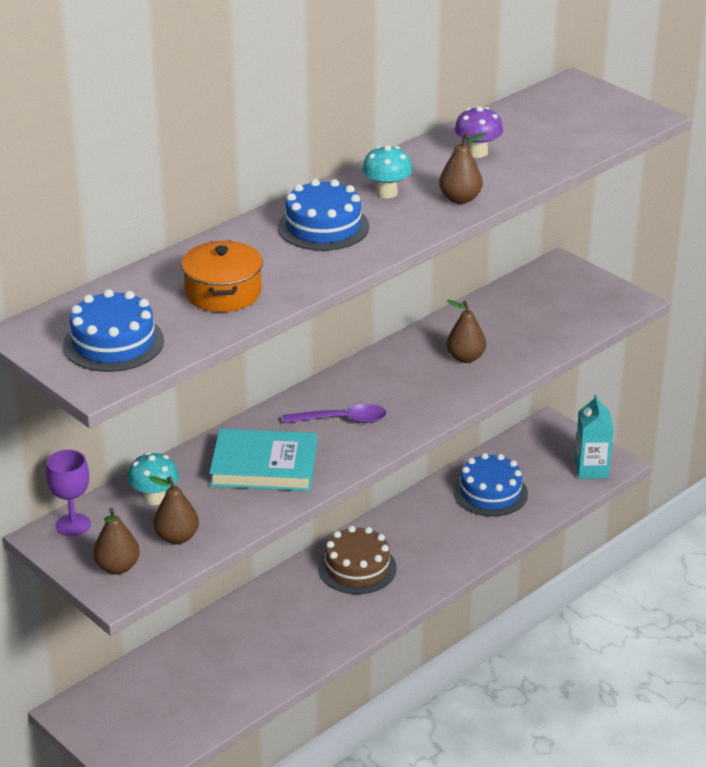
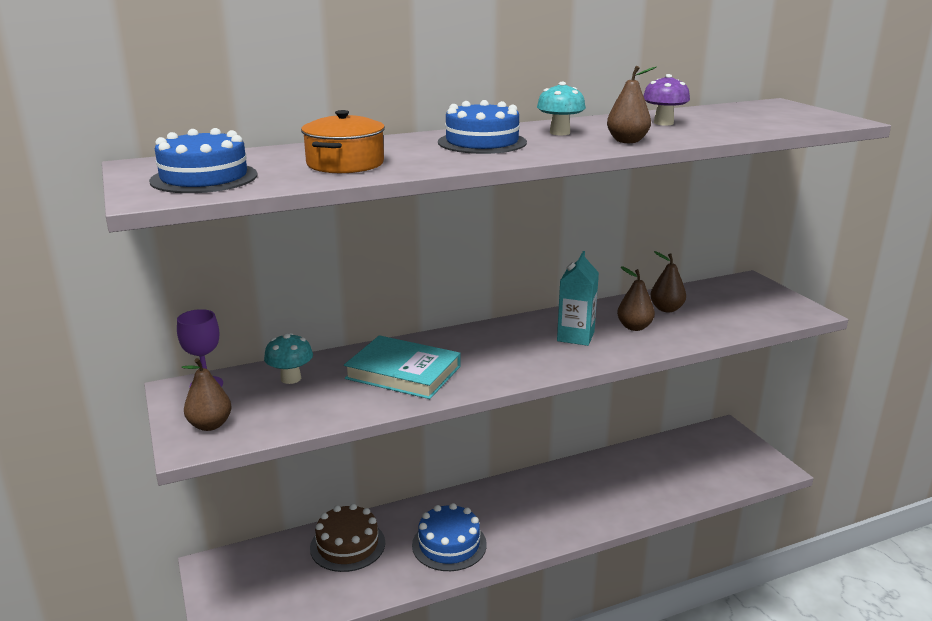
camera: 20 degrees right, 10 degrees down
(177, 537) = (282, 412): brown pear -> brown pear (666, 309)
(342, 420) = (496, 352): purple spoon -> none
(357, 568) = (514, 504): brown cake -> brown cake (347, 545)
(490, 492) = (656, 469): blue cake -> blue cake (449, 544)
(591, 469) = (755, 469): turquoise carton -> turquoise carton (575, 336)

